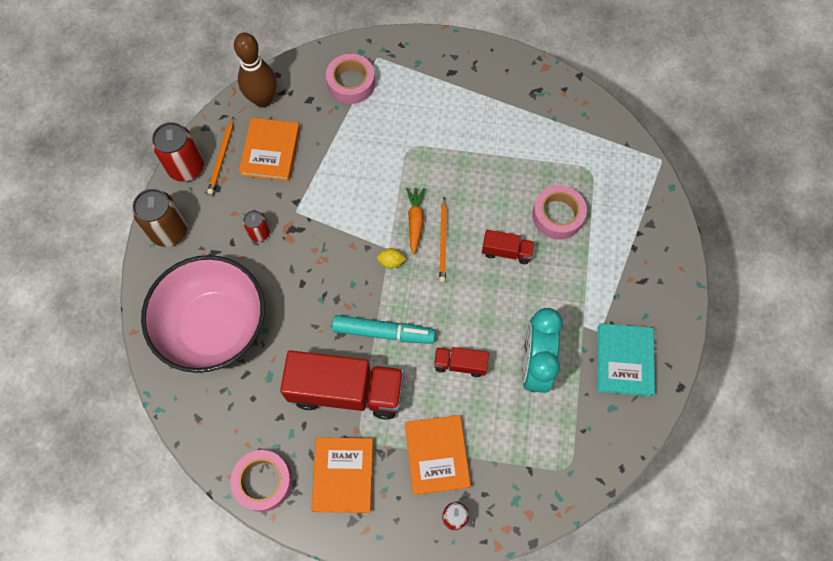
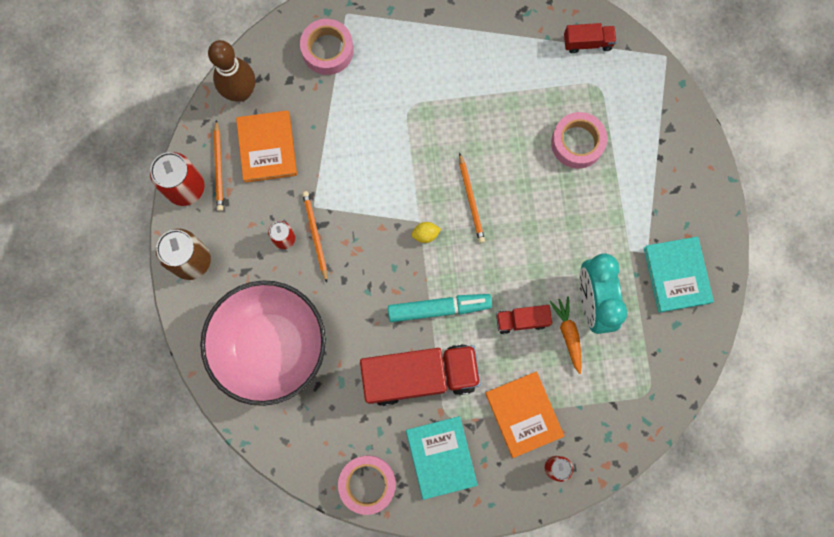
camera: 15 degrees left, 10 degrees up
(289, 237) = (315, 235): none -> orange pencil
(343, 475) = (441, 457): orange book -> turquoise book
(415, 221) = (437, 186): orange carrot -> orange carrot (568, 334)
(506, 251) = (536, 194): red truck -> red truck (587, 43)

